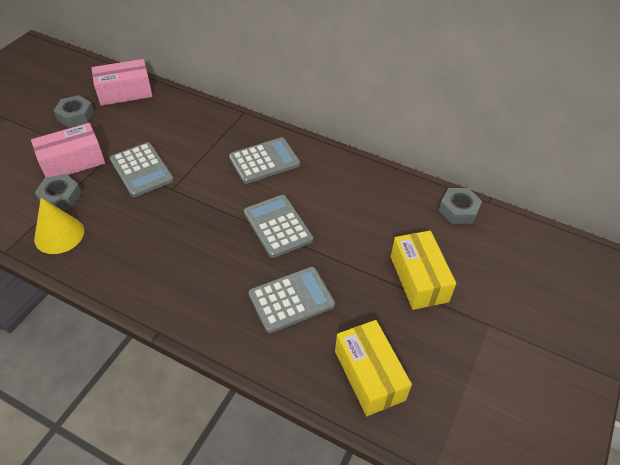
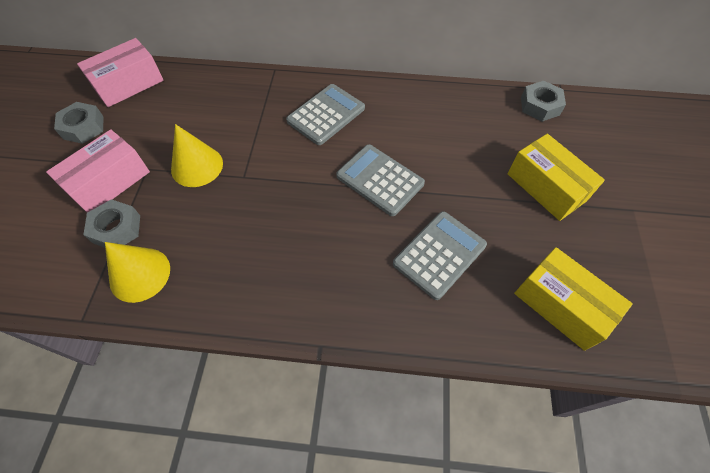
camera: 20 degrees left, 10 degrees up
(141, 170) = (197, 166): grey calculator -> yellow cone

